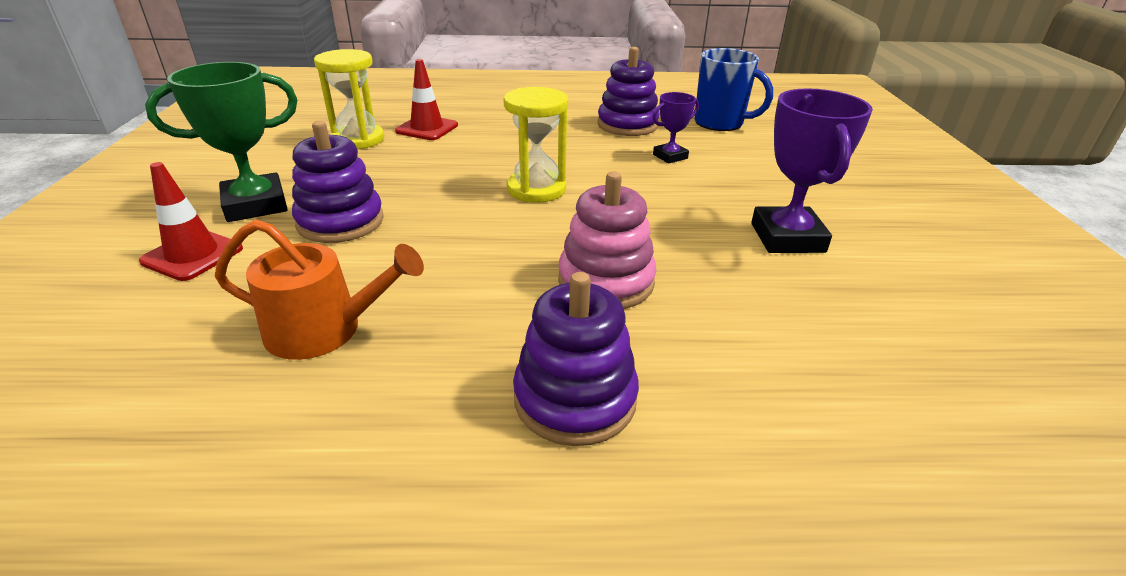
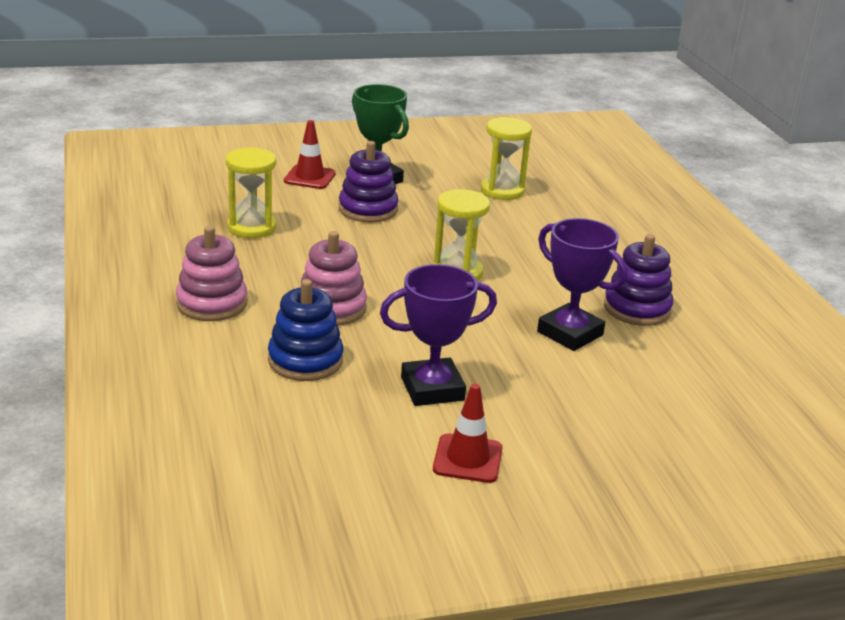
camera: 75 degrees right, 5 degrees down
(324, 330) = (251, 227): orange watering can -> yellow hourglass
(427, 128) = (546, 213): red traffic cone -> red traffic cone (467, 459)
(575, 399) = (212, 303): purple stacking toy -> pink stacking toy
(670, 156) = (570, 333): purple trophy -> purple trophy, size x1.83
(720, 123) = (690, 366): blue mug -> none
(743, 318) = (305, 360): none -> blue stacking toy

